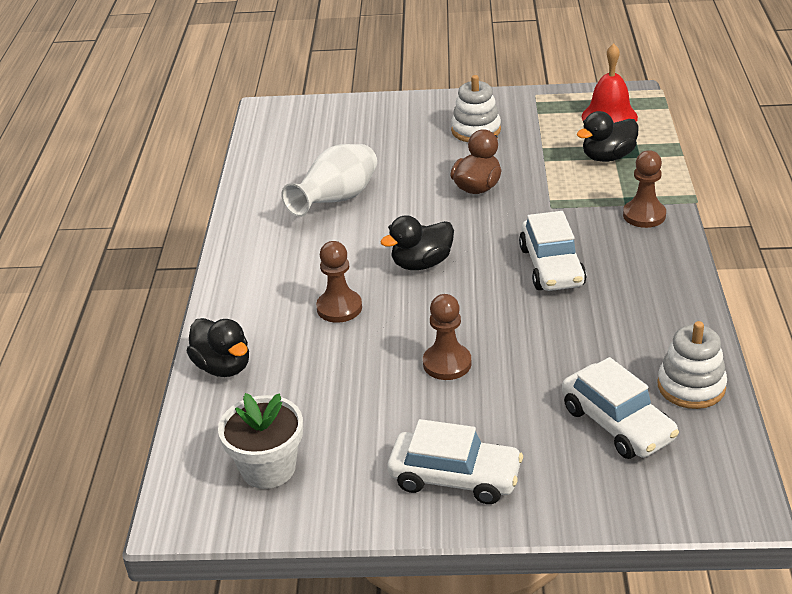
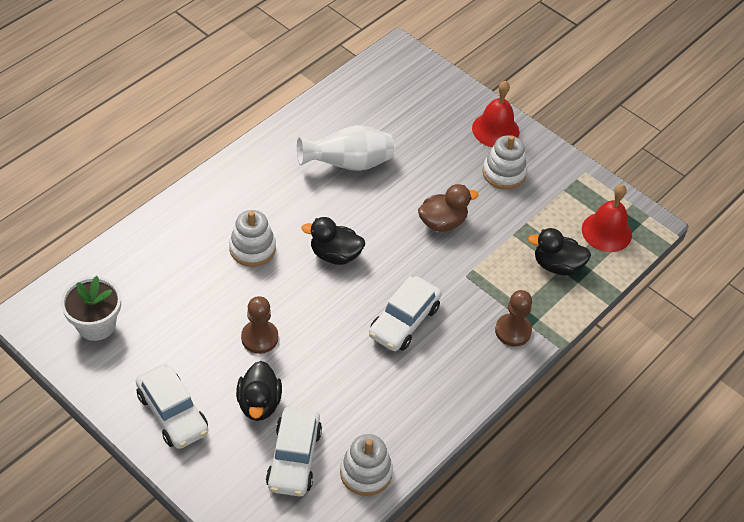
camera: 35 degrees right, 15 degrees up
(223, 367) = (149, 238): black duck -> black duck (259, 403)
(339, 308) = (252, 248): brown pawn -> white stacking toy
(426, 110) = (495, 130): none -> red bell

